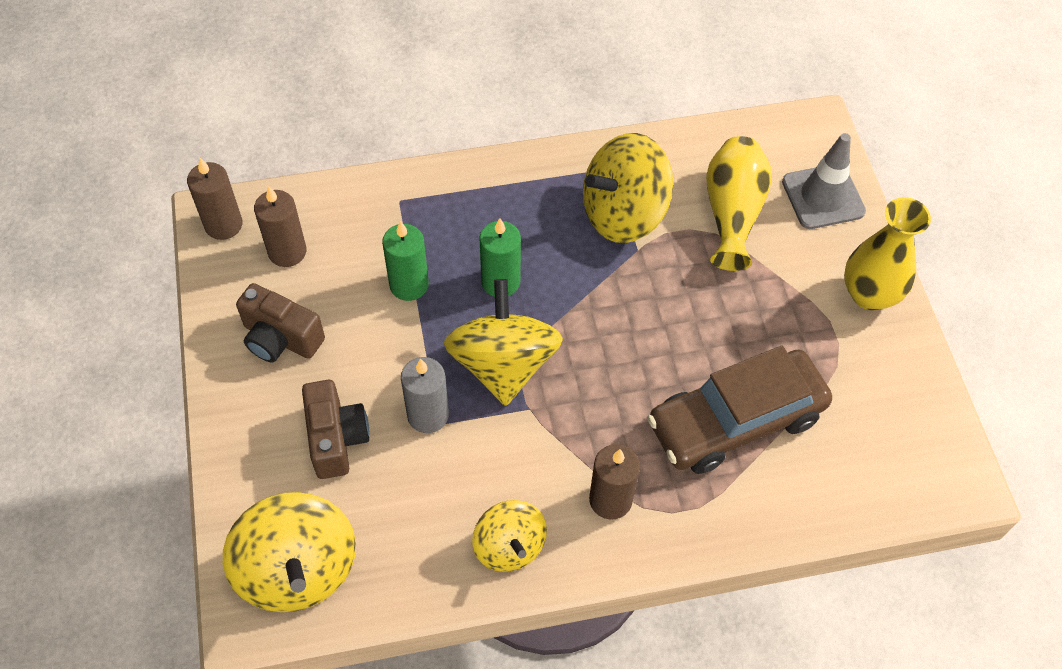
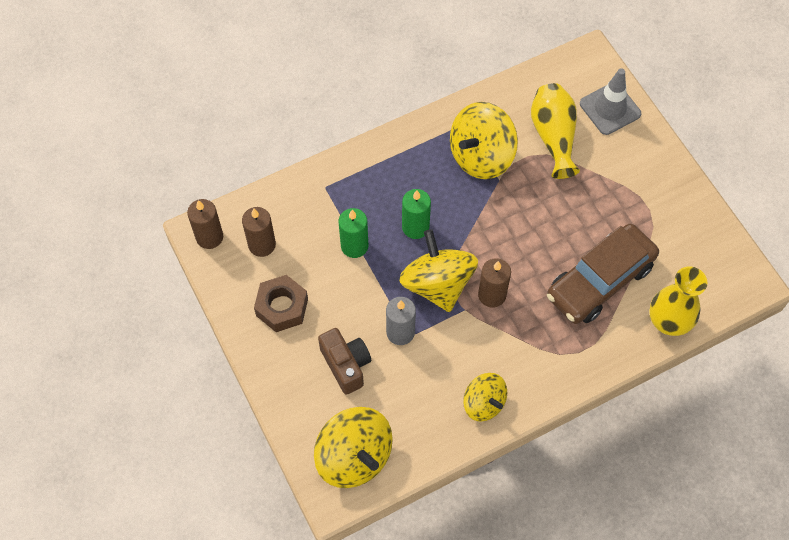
camera: 15 degrees left, 5 degrees up
(281, 338) = (282, 307): brown camera -> brown nut
(610, 500) = (537, 355): brown candle -> brown candle (492, 295)
(869, 294) = (659, 171): yellow vase -> yellow vase (668, 321)

